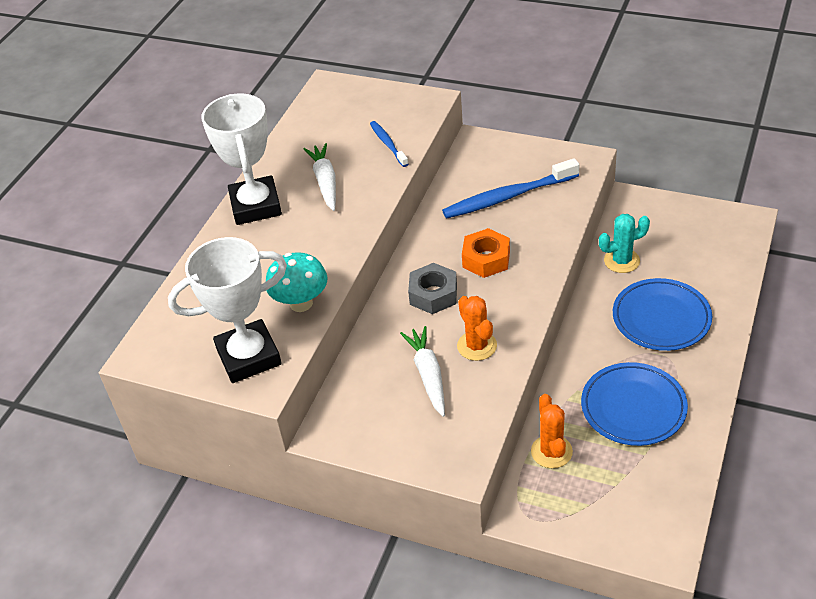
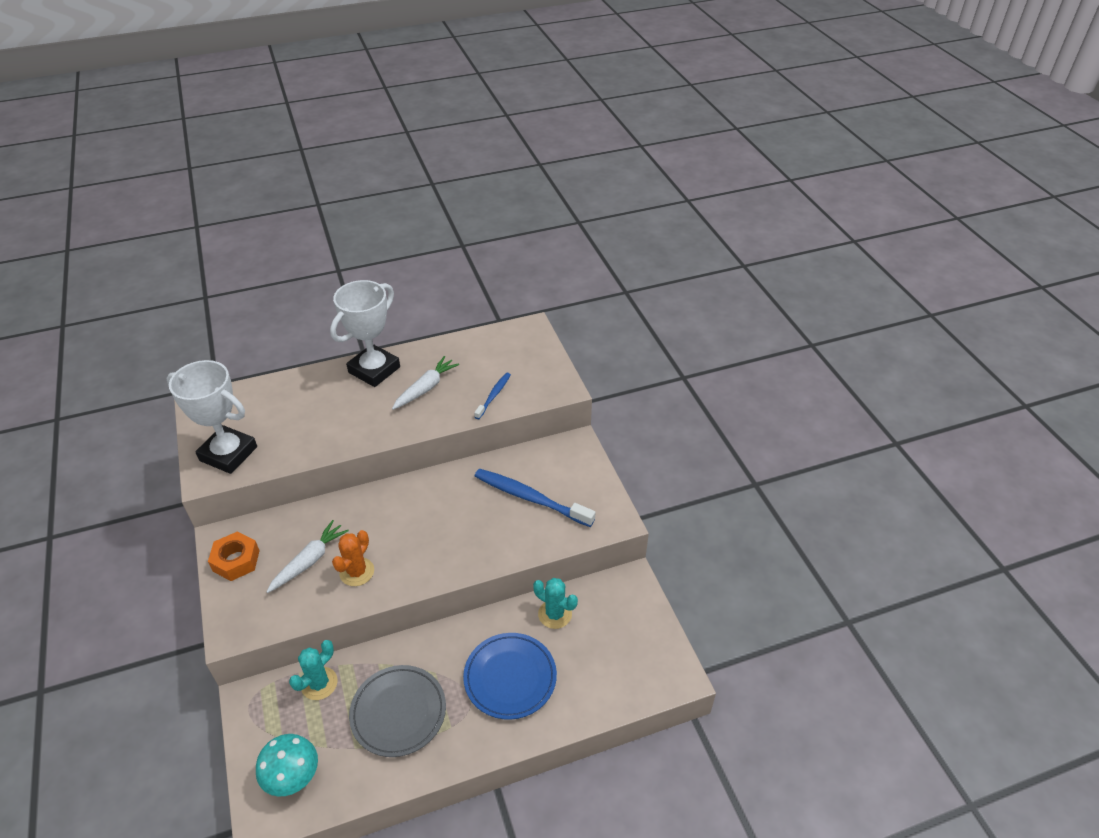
camera: 45 degrees right, 0 degrees up
(301, 303) = (295, 449): turquoise mushroom -> turquoise mushroom (293, 777)
(433, 294) = (391, 516): grey nut -> none
(486, 259) = (451, 525): orange nut -> orange nut (236, 561)
(551, 452) = (319, 683): orange cactus -> turquoise cactus
(633, 407) = (398, 712): blue plate -> grey plate

